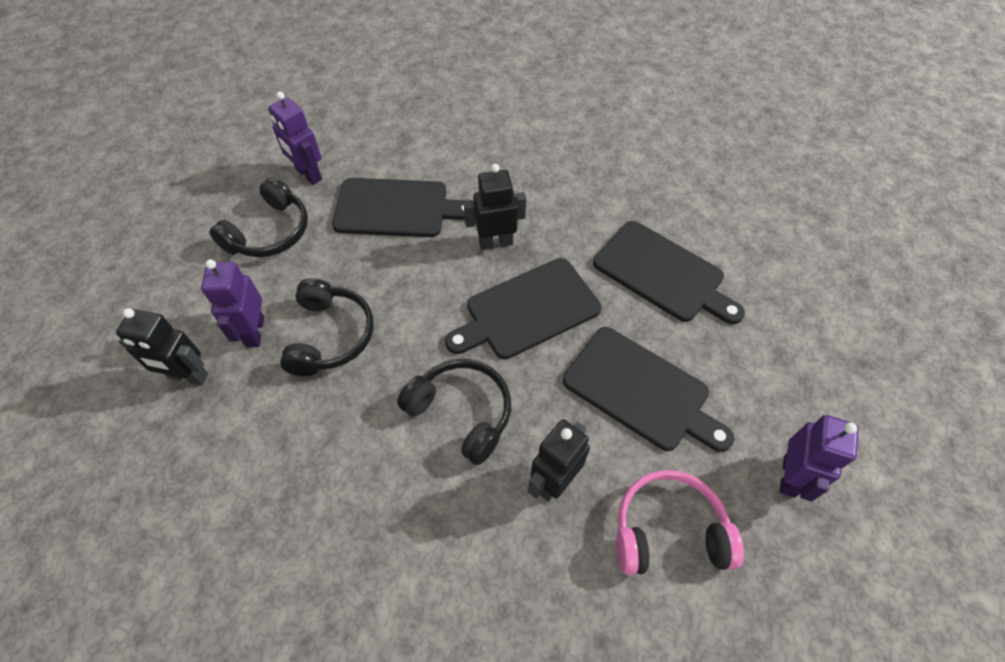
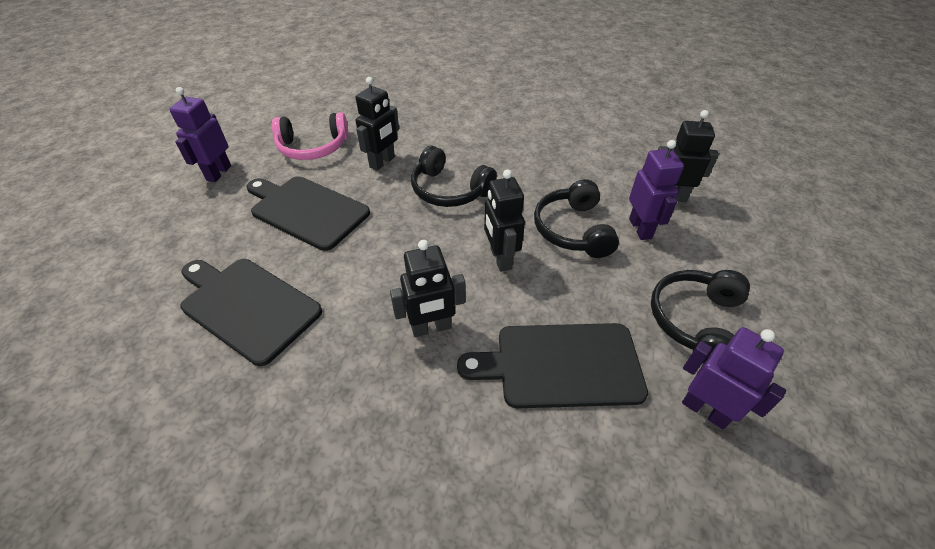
camera: 175 degrees right, 10 degrees down
(420, 305) = (500, 259): none -> black robot
(527, 310) = (396, 261): black cutting board -> none

